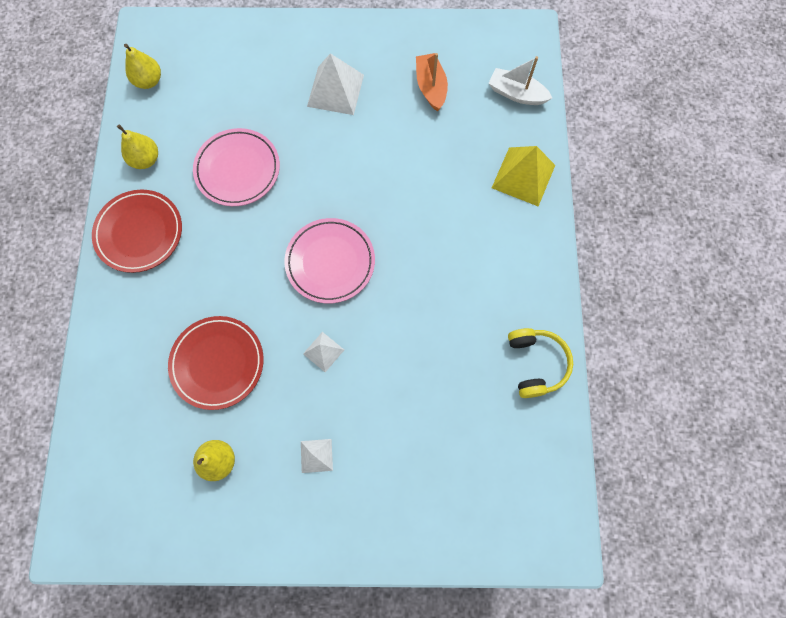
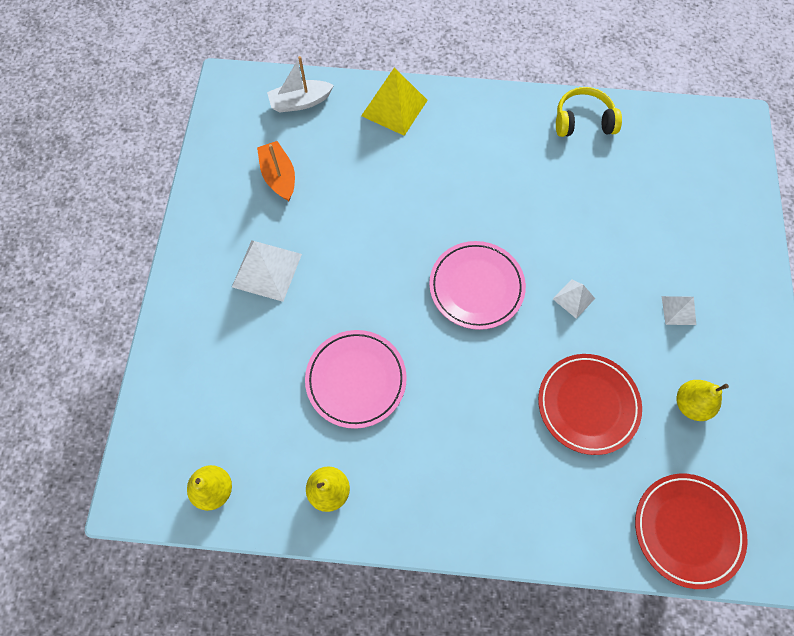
camera: 85 degrees left, 5 degrees down
(139, 233) = (428, 496): red plate -> red plate (687, 530)
(431, 87) = (279, 176): orange boat -> orange boat turned 75 degrees clockwise
(516, 94) = (300, 102): white boat -> white boat turned 45 degrees clockwise

